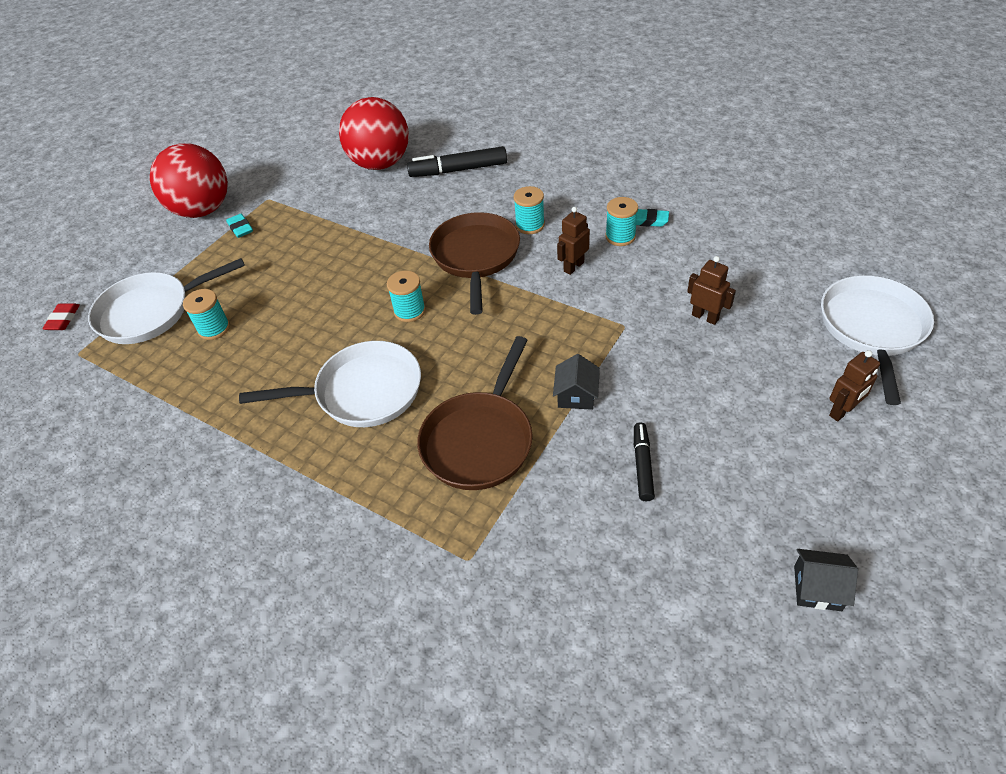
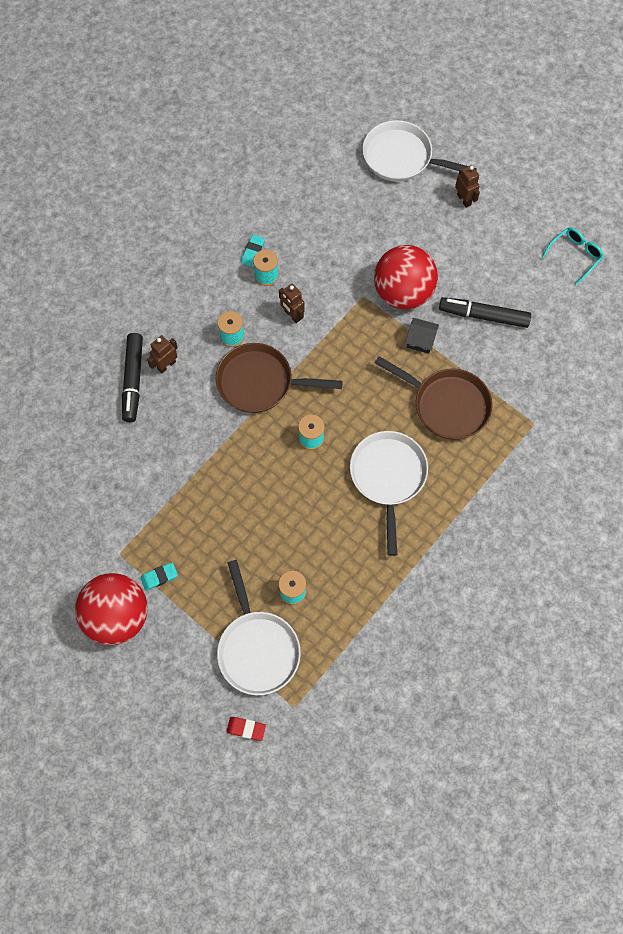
camera: 85 degrees left, 20 degrees up
(380, 164) = (97, 447): red ball -> red ball (403, 293)
(642, 465) = (483, 316): black marker -> black marker, size x1.67
(705, 317) = (367, 246): brown robot -> brown robot (166, 365)
(817, 588) = (575, 255): black house -> turquoise glasses

